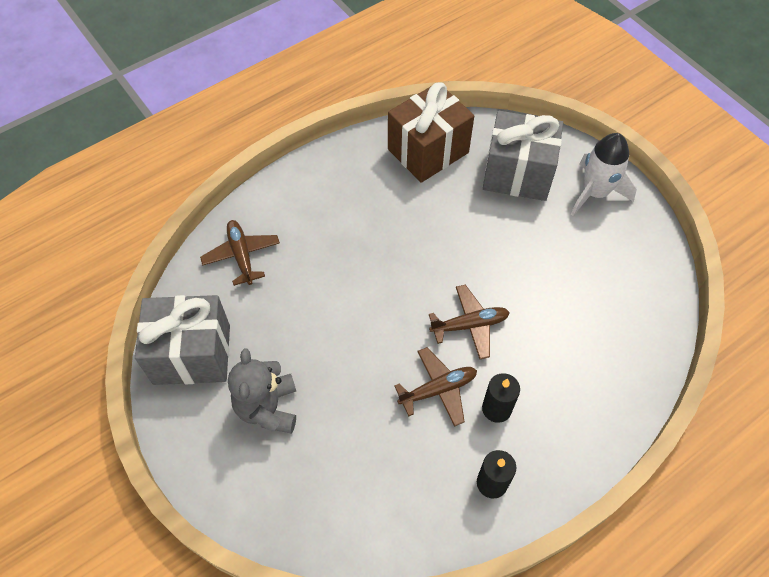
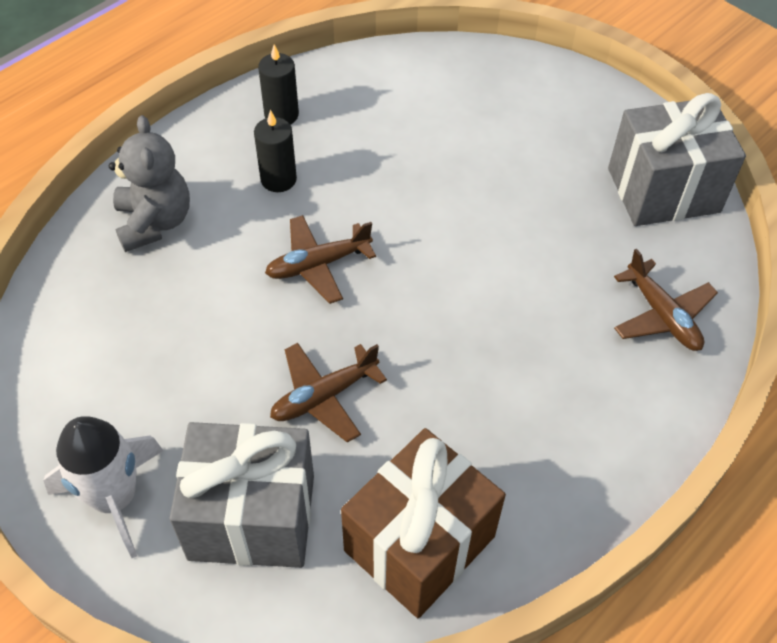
camera: 170 degrees right, 5 degrees down
(268, 408) = (547, 150): grey teddy bear -> grey teddy bear (154, 222)
(438, 390) = (351, 189): brown plane -> brown plane (324, 396)

